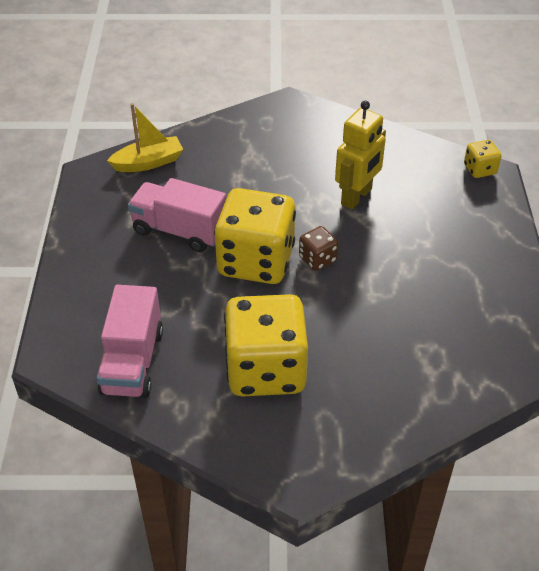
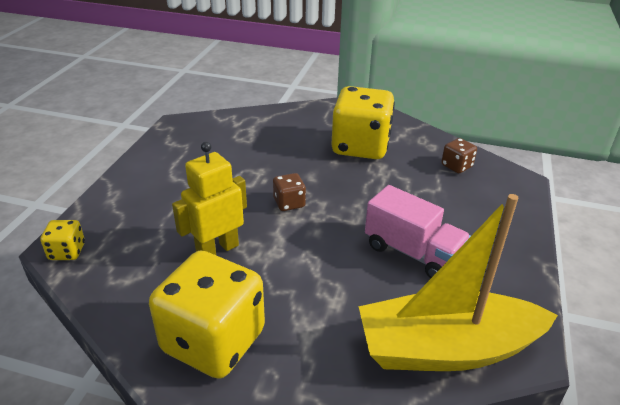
camera: 165 degrees left, 10 degrees down
(132, 362) = (456, 166): pink truck -> brown dice
(148, 162) = (446, 348): yellow boat -> yellow boat, size x1.90
(256, 261) = (344, 212): yellow dice -> yellow dice (213, 341)

